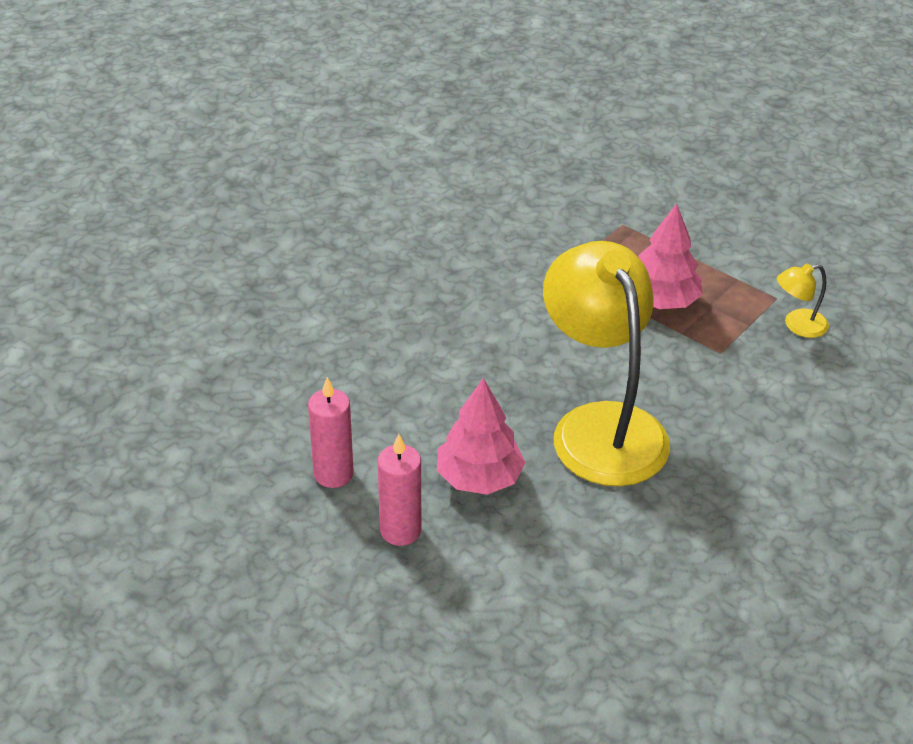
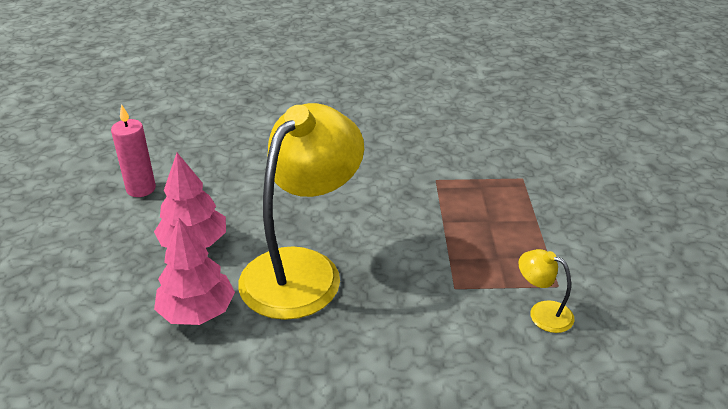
camera: 50 degrees right, 5 degrees down
(400, 530) = (114, 236): pink candle -> none
(661, 301) = (469, 233): pink tree -> pink tree (197, 311)

